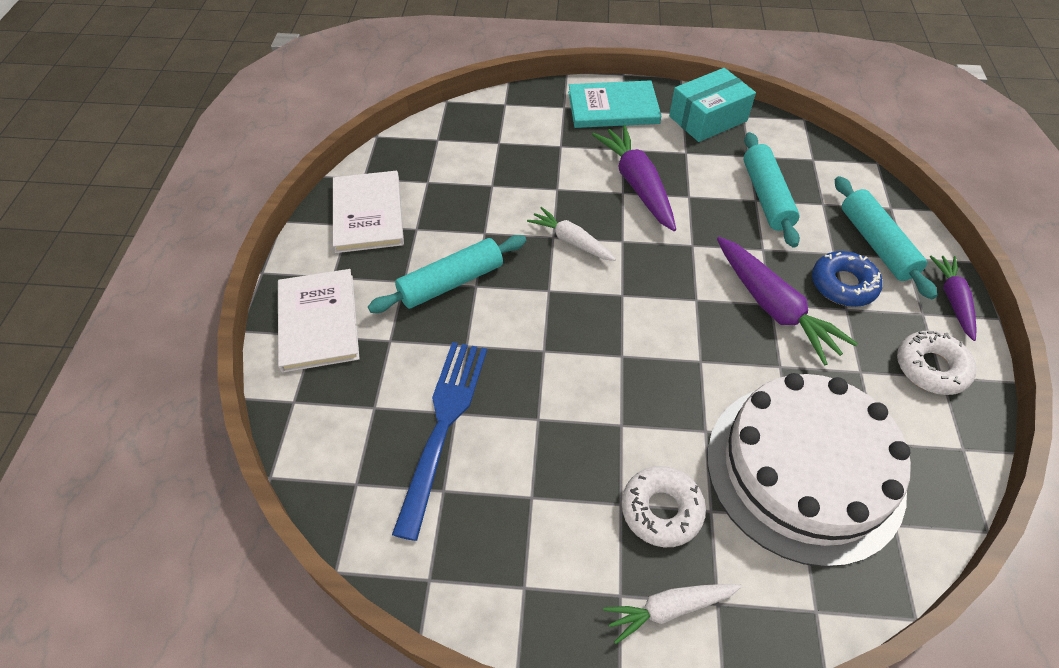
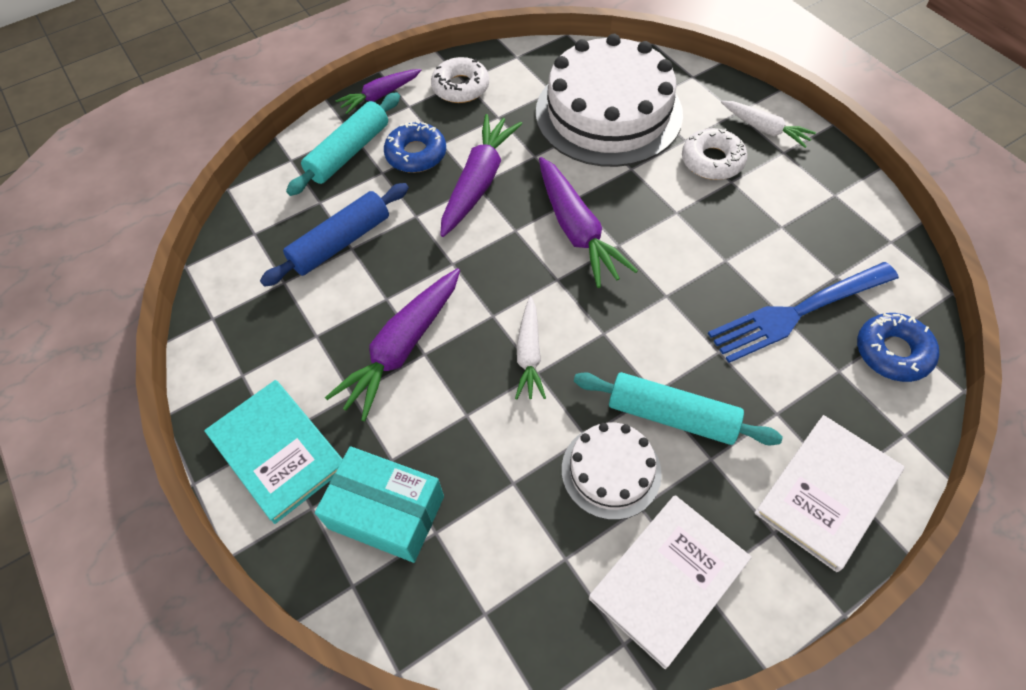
camera: 125 degrees left, 5 degrees up
(346, 459) = (892, 352): none -> blue donut
(451, 229) = (611, 471): none -> white cake
(662, 338) = (577, 230): none -> purple carrot
(708, 118) = (239, 346): turquoise box -> turquoise box (386, 512)
(766, 196) = (340, 242): turquoise rolling pin -> blue rolling pin

